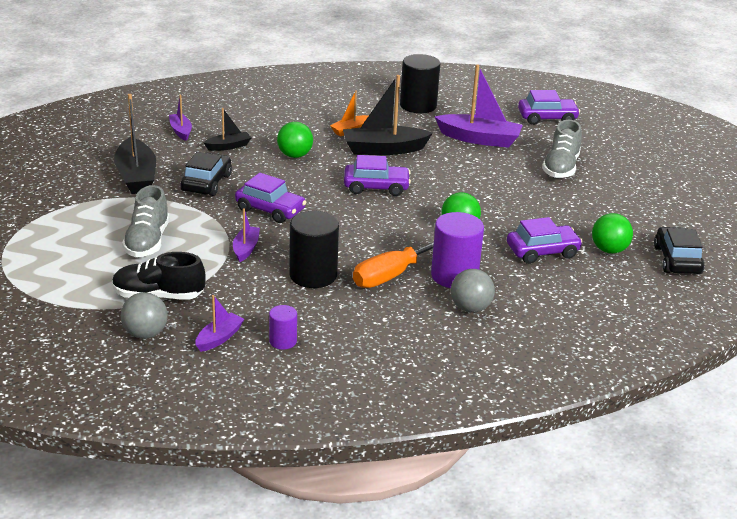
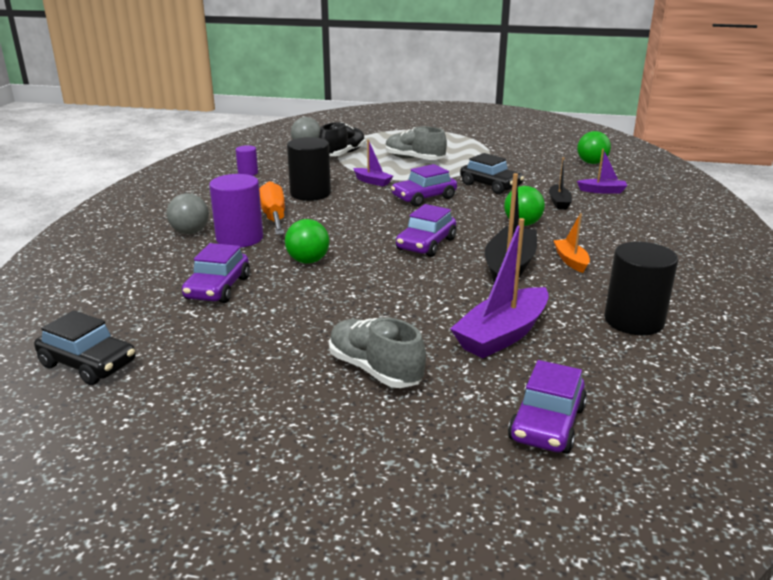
camera: 120 degrees right, 5 degrees down
(136, 176) = (519, 168): black boat -> none
(219, 338) = (276, 160): purple boat -> none
(609, 250) = (168, 327): green ball -> green ball (591, 163)

